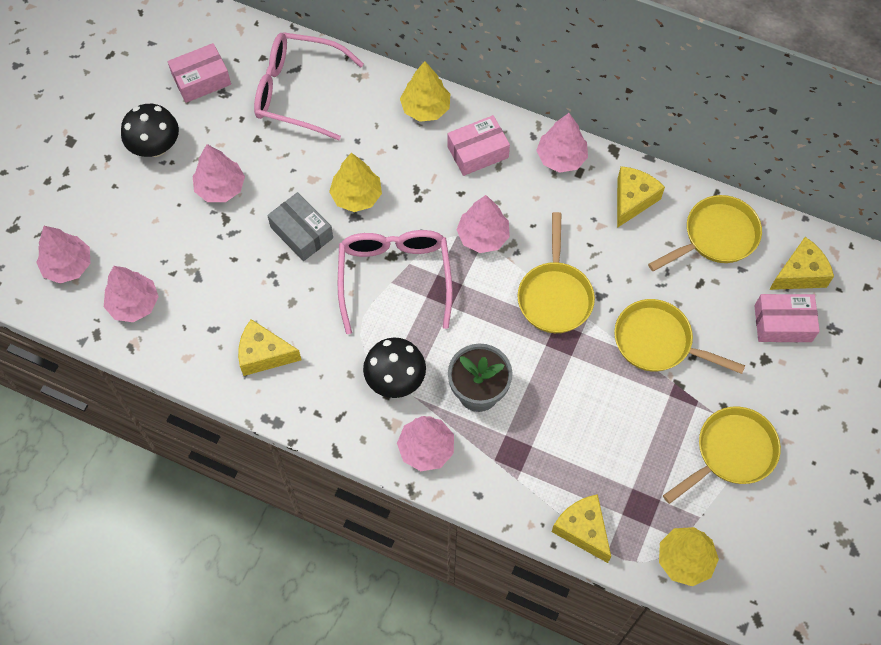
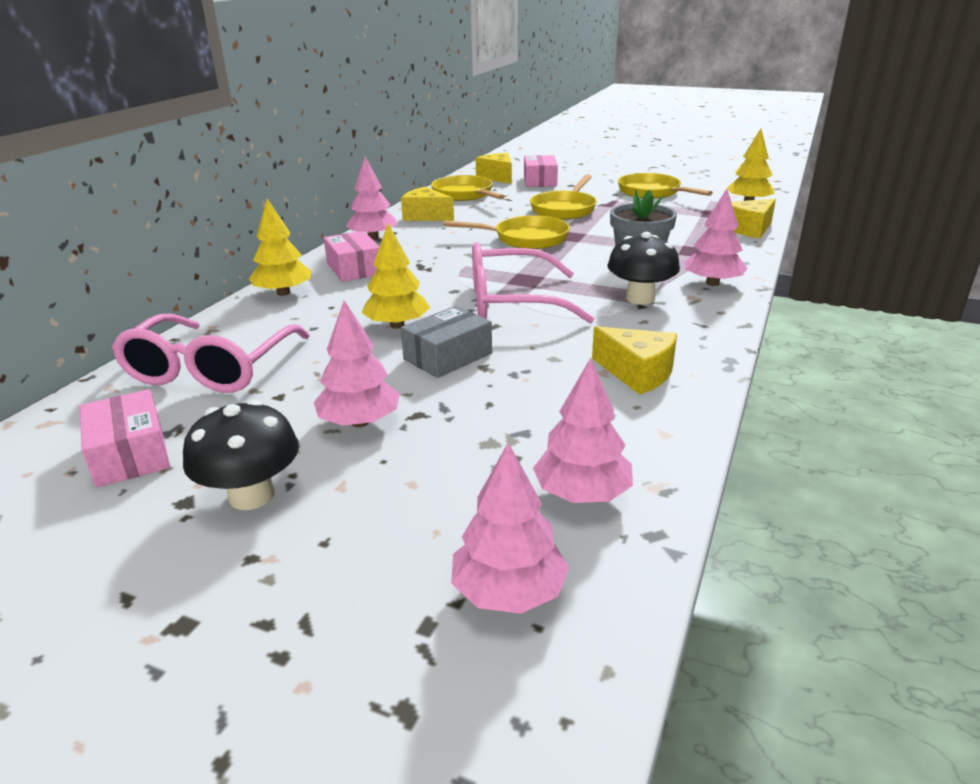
camera: 90 degrees left, 35 degrees down
(264, 354) = (637, 373): yellow cheese -> yellow cheese turned 60 degrees counterclockwise
(483, 236) = (459, 265): pink tree -> none

